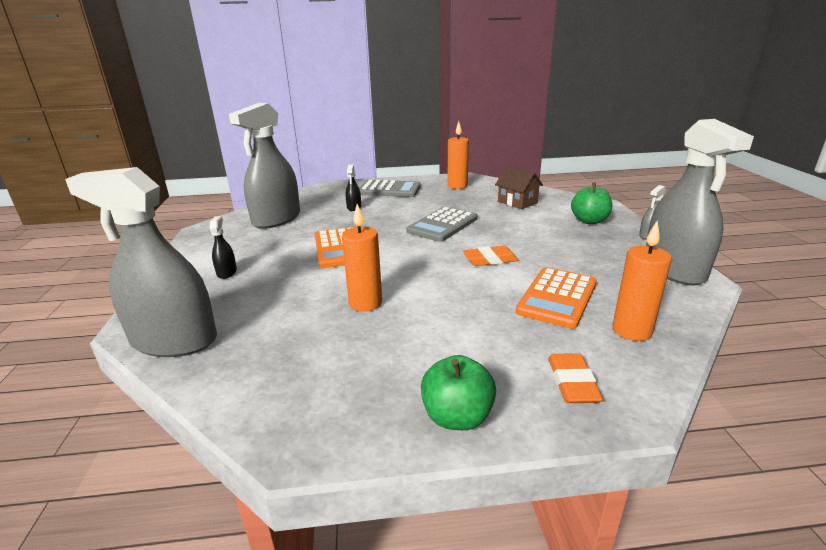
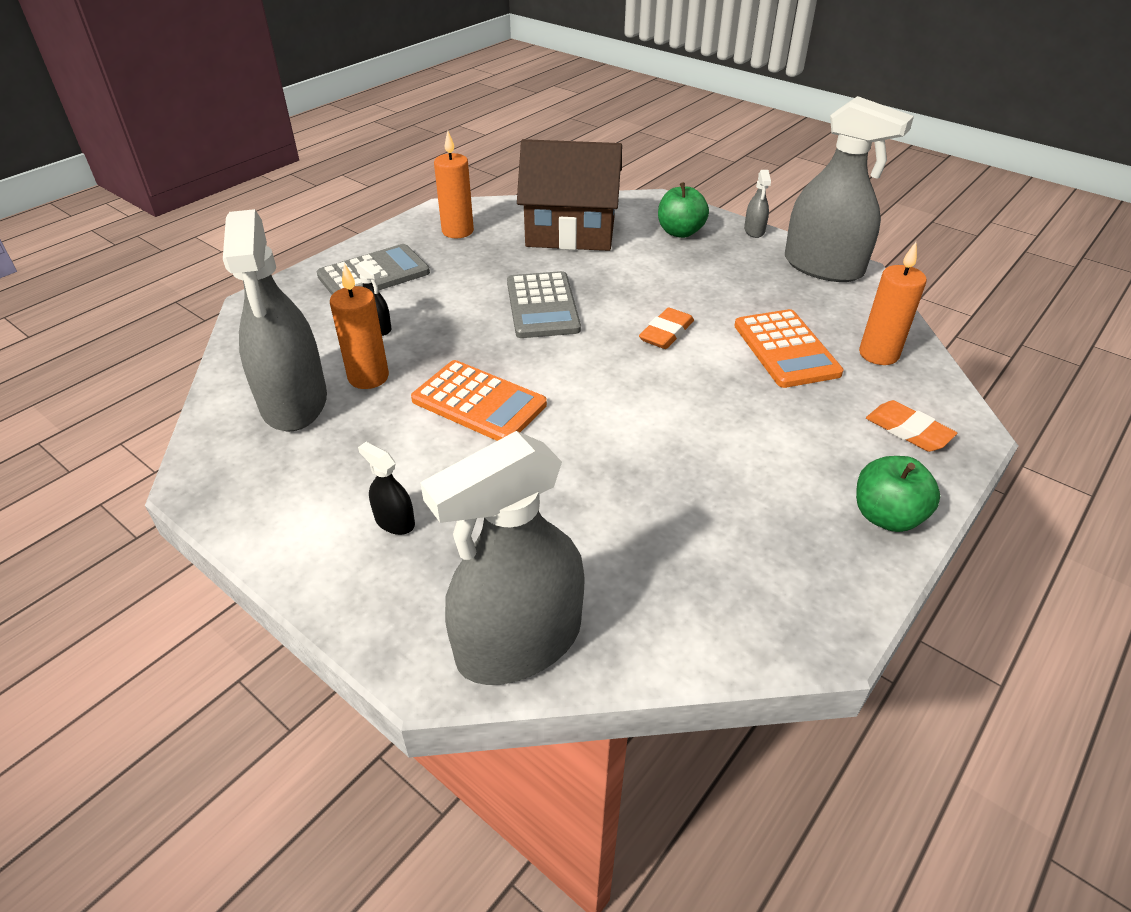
camera: 45 degrees left, 15 degrees up
(365, 303) = (637, 458): orange candle -> orange candle (368, 377)
(517, 202) = (570, 232): brown house -> brown house, size x1.89

